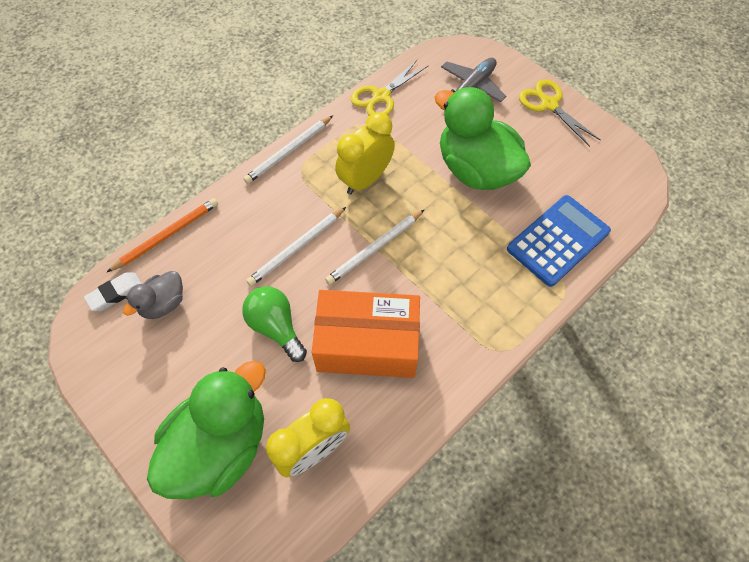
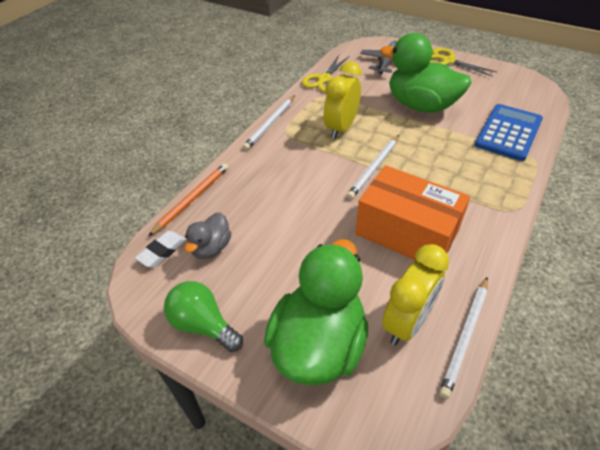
camera: 15 degrees left, 15 degrees down
(276, 327) = (322, 240): green light bulb -> green light bulb (203, 325)
(297, 248) = (310, 182): white pencil -> white pencil (465, 336)
(367, 344) = (406, 232): orange box -> orange box turned 45 degrees clockwise

